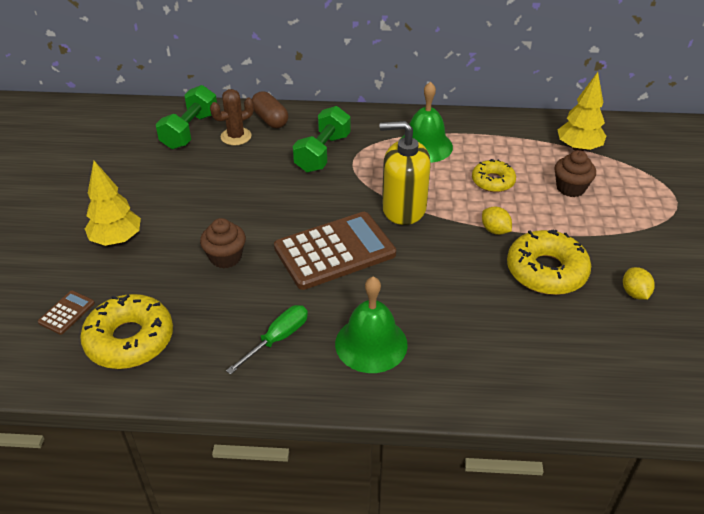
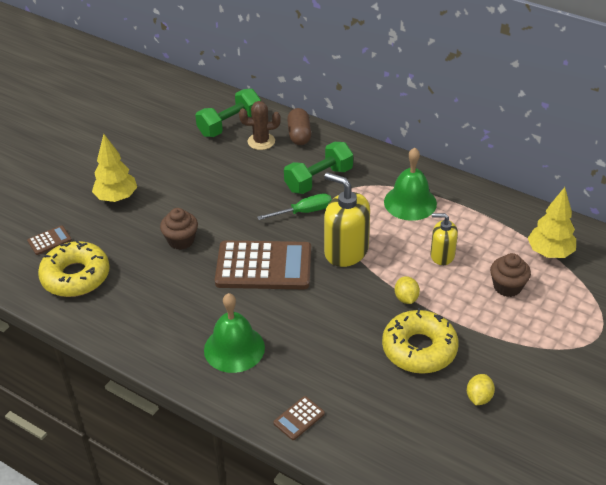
camera: 30 degrees right, 0 degrees up
(277, 339) = (172, 317): green screwdriver -> green screwdriver (304, 212)
(493, 181) = (442, 255): yellow donut -> yellow soap dispenser
(495, 386) = (299, 418): none -> brown calculator

